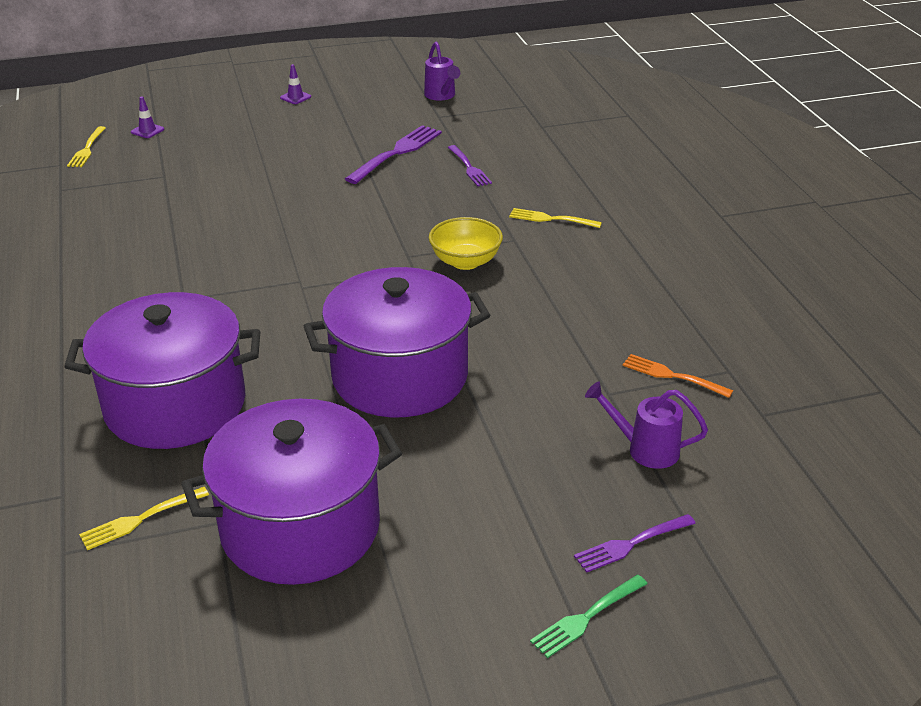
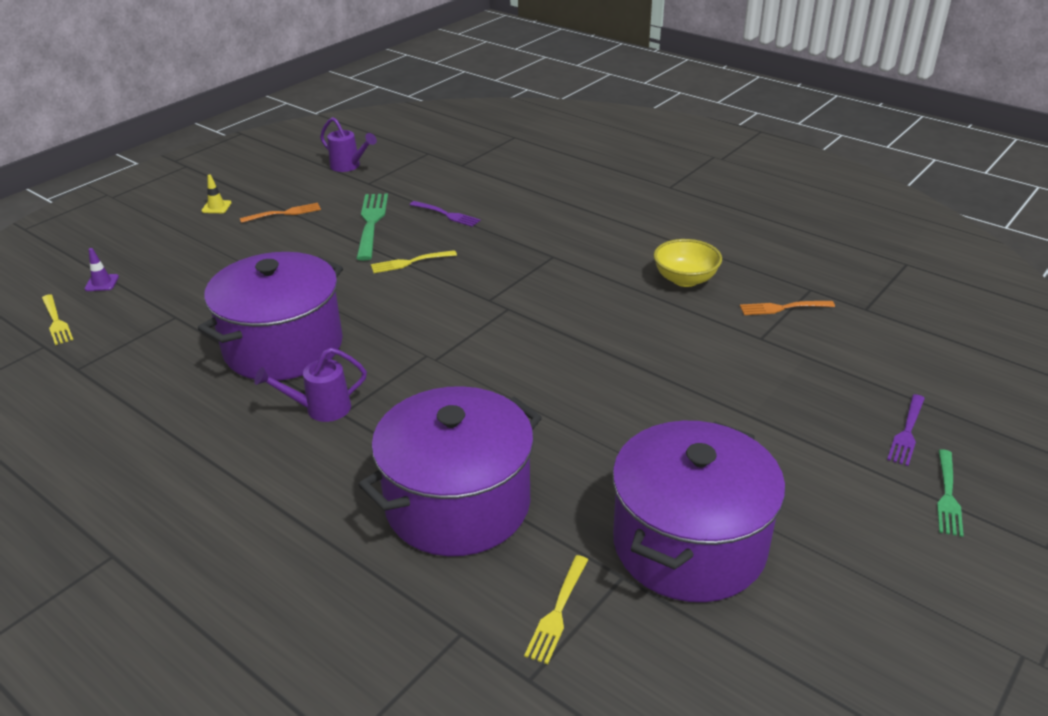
camera: 35 degrees left, 0 degrees up
(295, 97) = (216, 207): purple traffic cone -> yellow traffic cone
(338, 120) = (283, 213): none -> orange fork
(396, 153) = (371, 223): purple fork -> green fork
(400, 376) = (606, 393): purple pot -> purple pot (283, 346)
(465, 261) = (539, 286): yellow bowl -> yellow bowl (685, 279)
(552, 219) = (560, 231): yellow fork -> yellow fork (411, 262)
(645, 449) = (832, 365): purple watering can -> purple watering can (321, 409)

